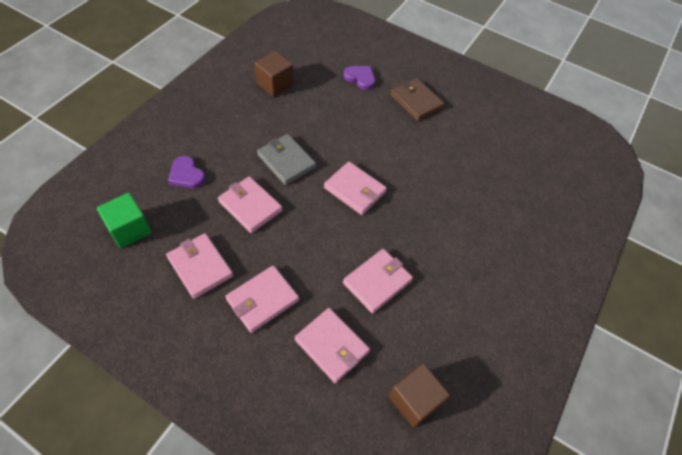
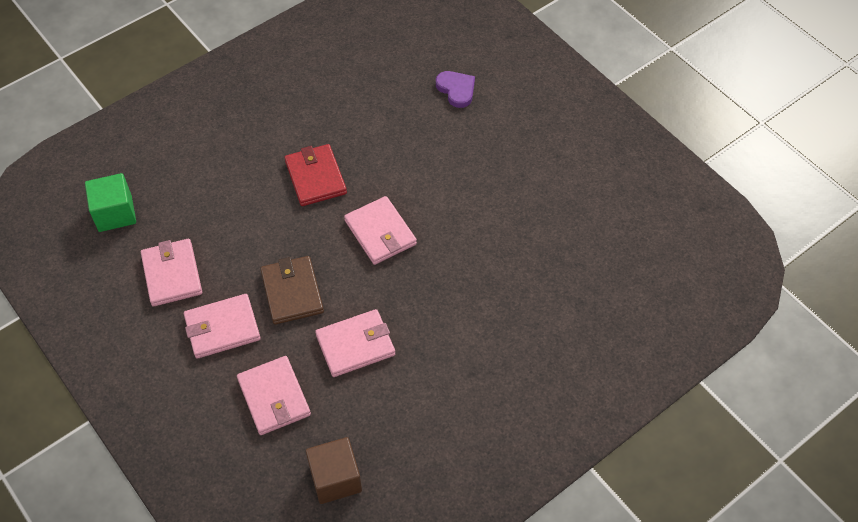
camera: 25 degrees right, 0 degrees up
(186, 175) = (197, 166): purple heart -> none
(250, 206) = (252, 221): pink wallet -> none
(275, 84) = (344, 75): brown cube -> none
(286, 161) = (315, 177): grey wallet -> red wallet
(416, 101) = (514, 138): brown wallet -> brown wallet (292, 292)

